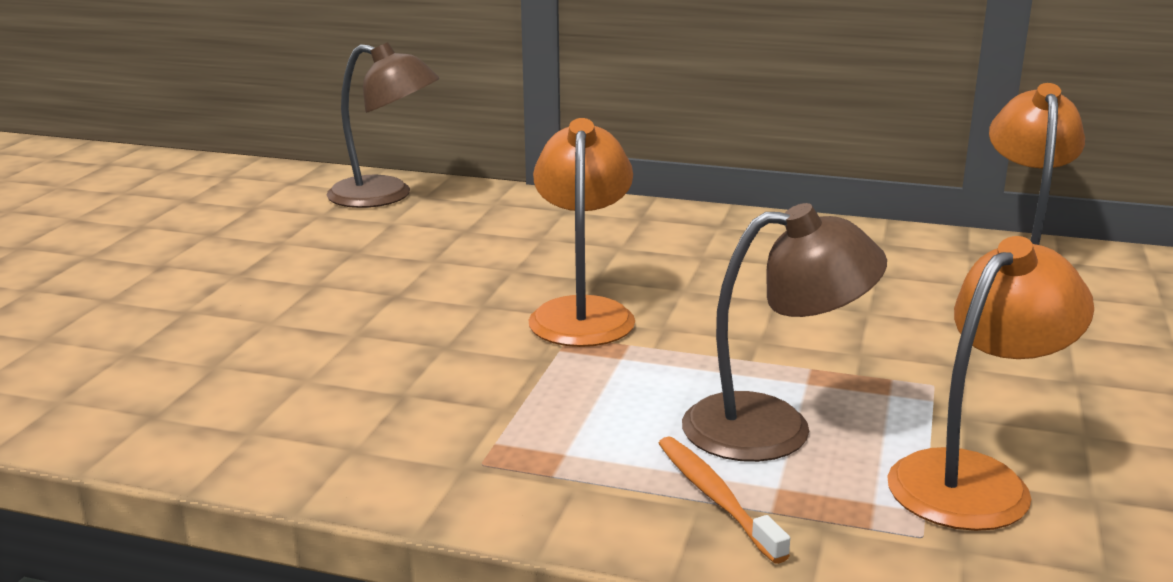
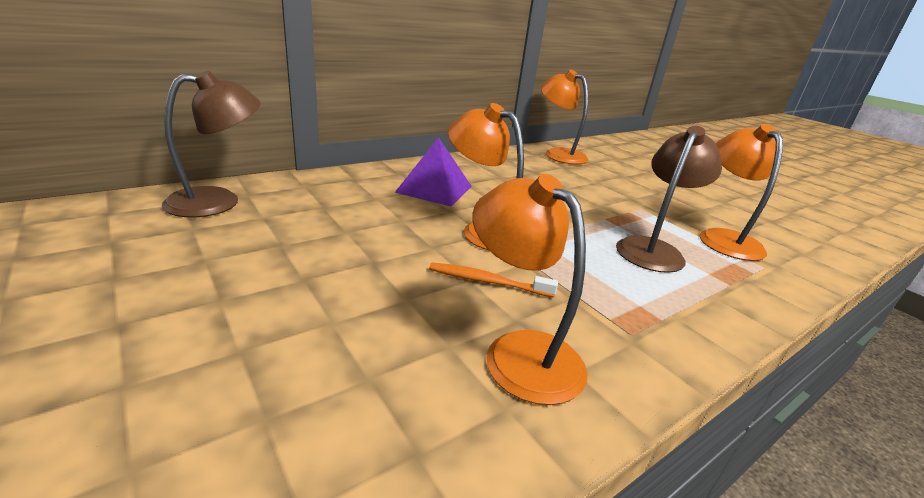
camera: 55 degrees left, 5 degrees up
(345, 412) = (520, 352): none -> orange lamp
(640, 250) = (434, 189): none -> purple pyramid
(716, 498) = (711, 290): orange toothbrush -> orange toothbrush (487, 282)

